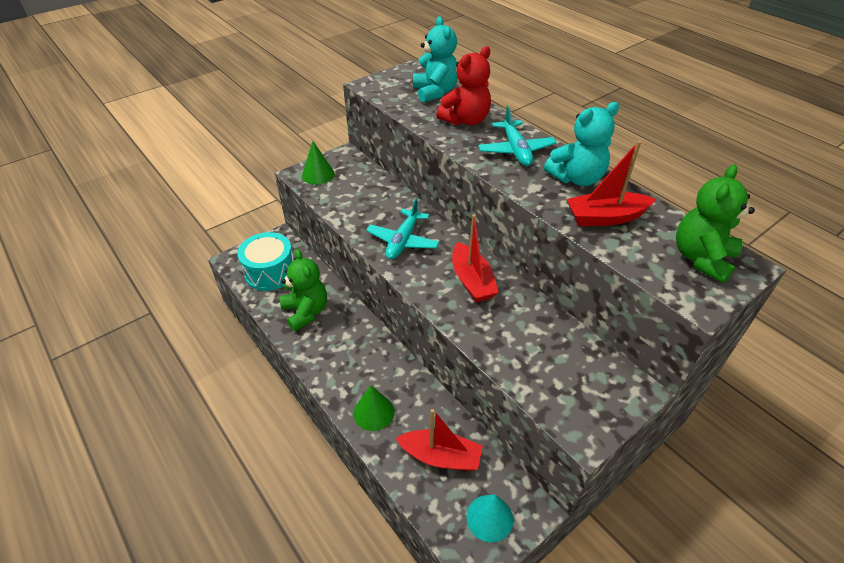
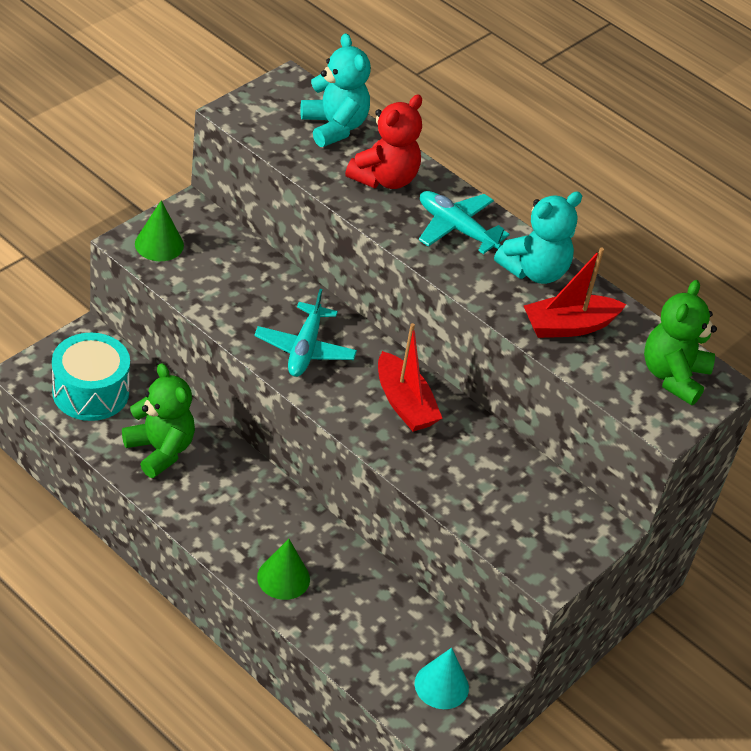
camera: 15 degrees left, 0 degrees up
(441, 456) = (376, 625): red boat -> none
(516, 150) = (456, 229): turquoise plane -> turquoise plane turned 150 degrees clockwise

